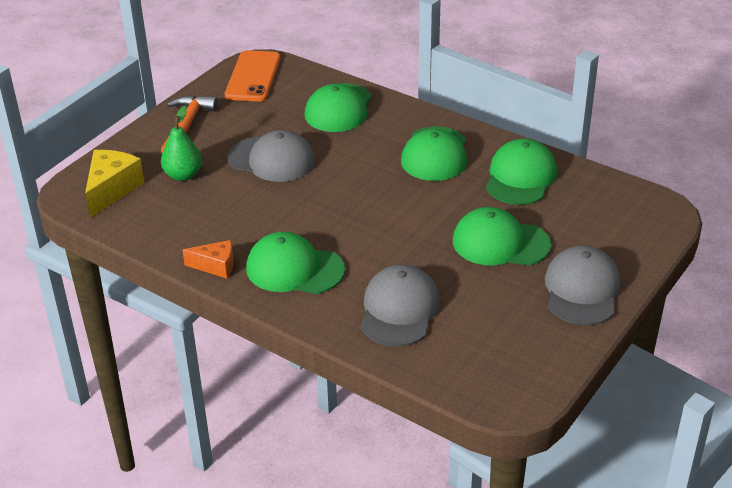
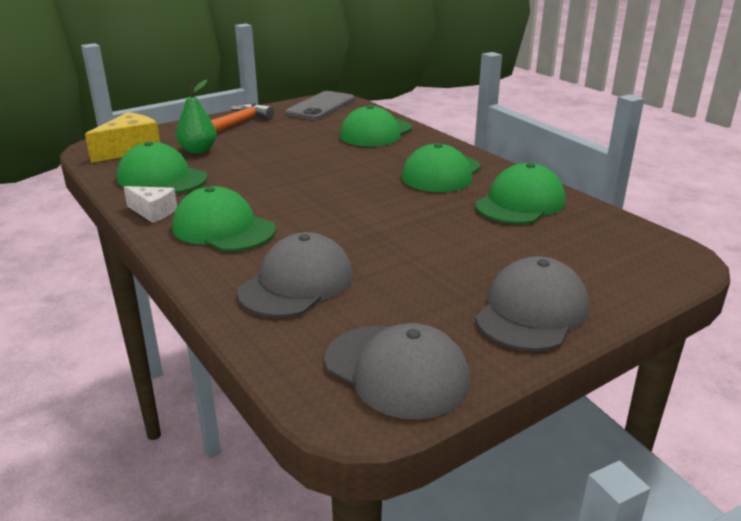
camera: 20 degrees right, 10 degrees down
(216, 266) = (153, 212): orange cheese -> white cheese
(253, 77) = (320, 106): orange phone -> grey phone
(271, 159) = (284, 153): grey cap -> grey cap (396, 371)
(500, 243) = (459, 249): green cap -> green cap (162, 178)

